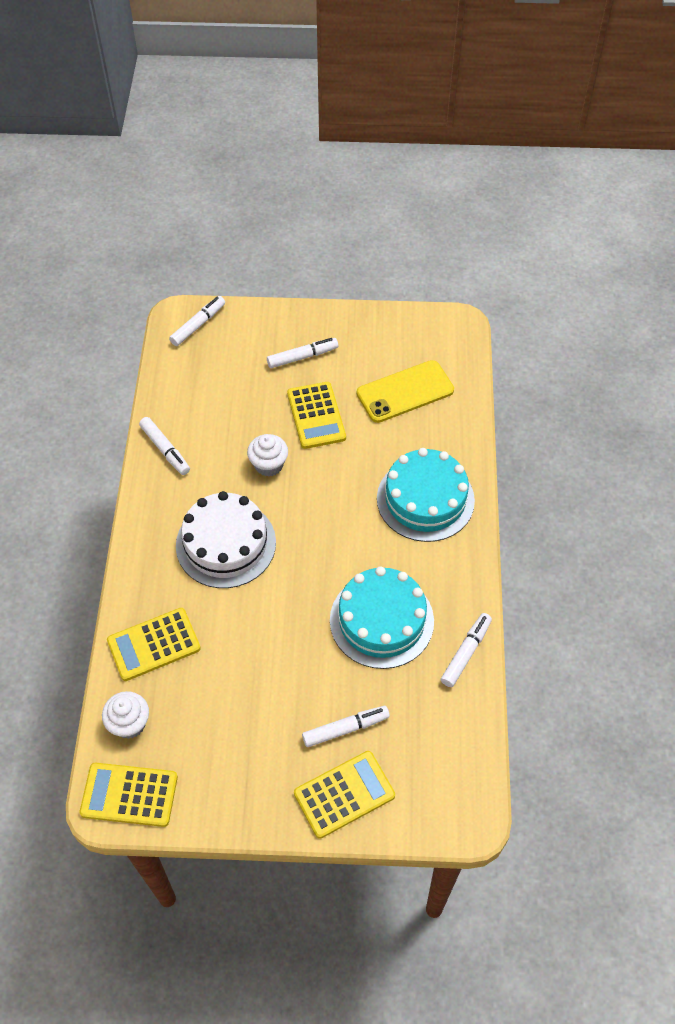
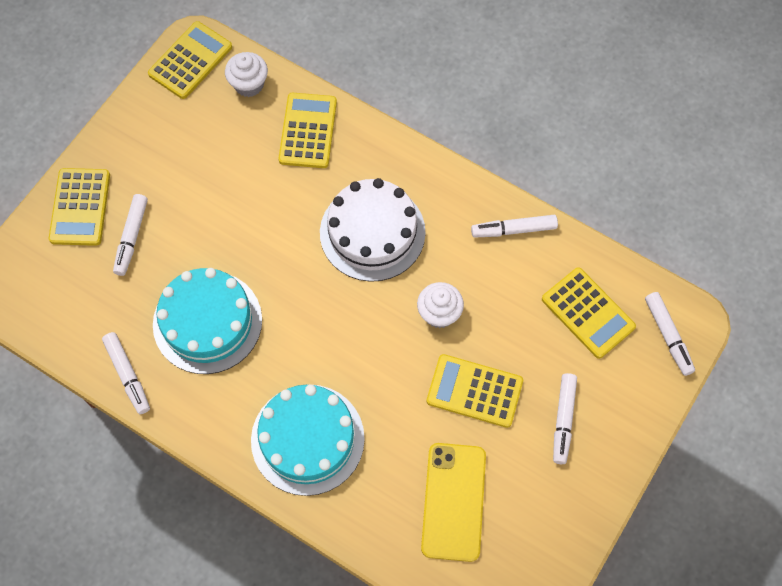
camera: 120 degrees right, 10 degrees up
(209, 376) = (588, 313): none -> yellow calculator

